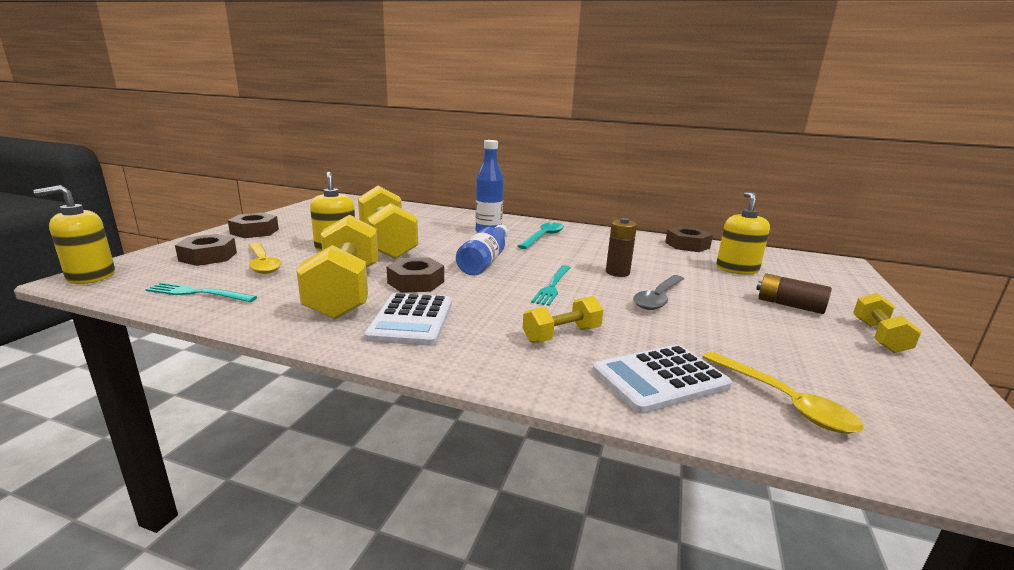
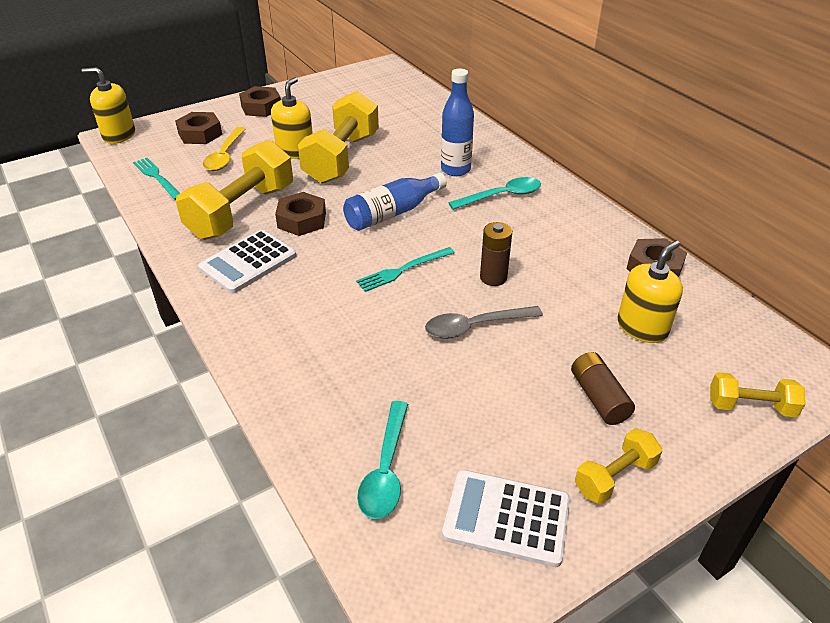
camera: 40 degrees right, 20 degrees up
(561, 335) = (327, 326): yellow dumbbell -> yellow dumbbell (750, 406)
(660, 379) = (331, 401): white calculator -> white calculator (506, 518)
(784, 401) = (386, 470): yellow spoon -> turquoise spoon

